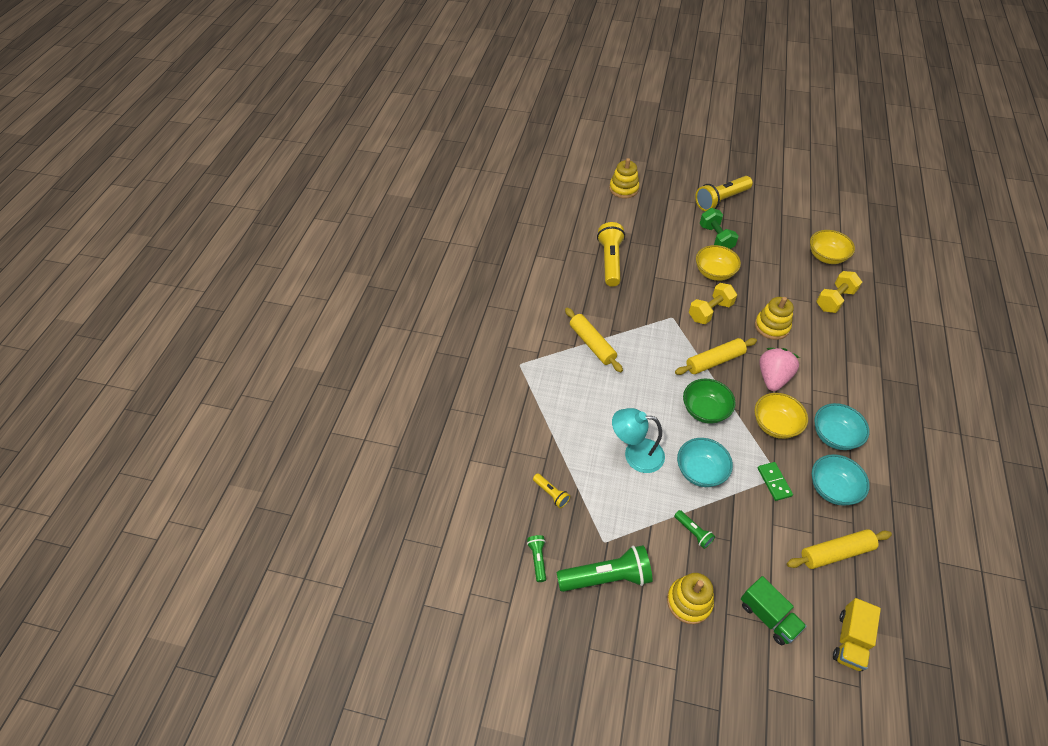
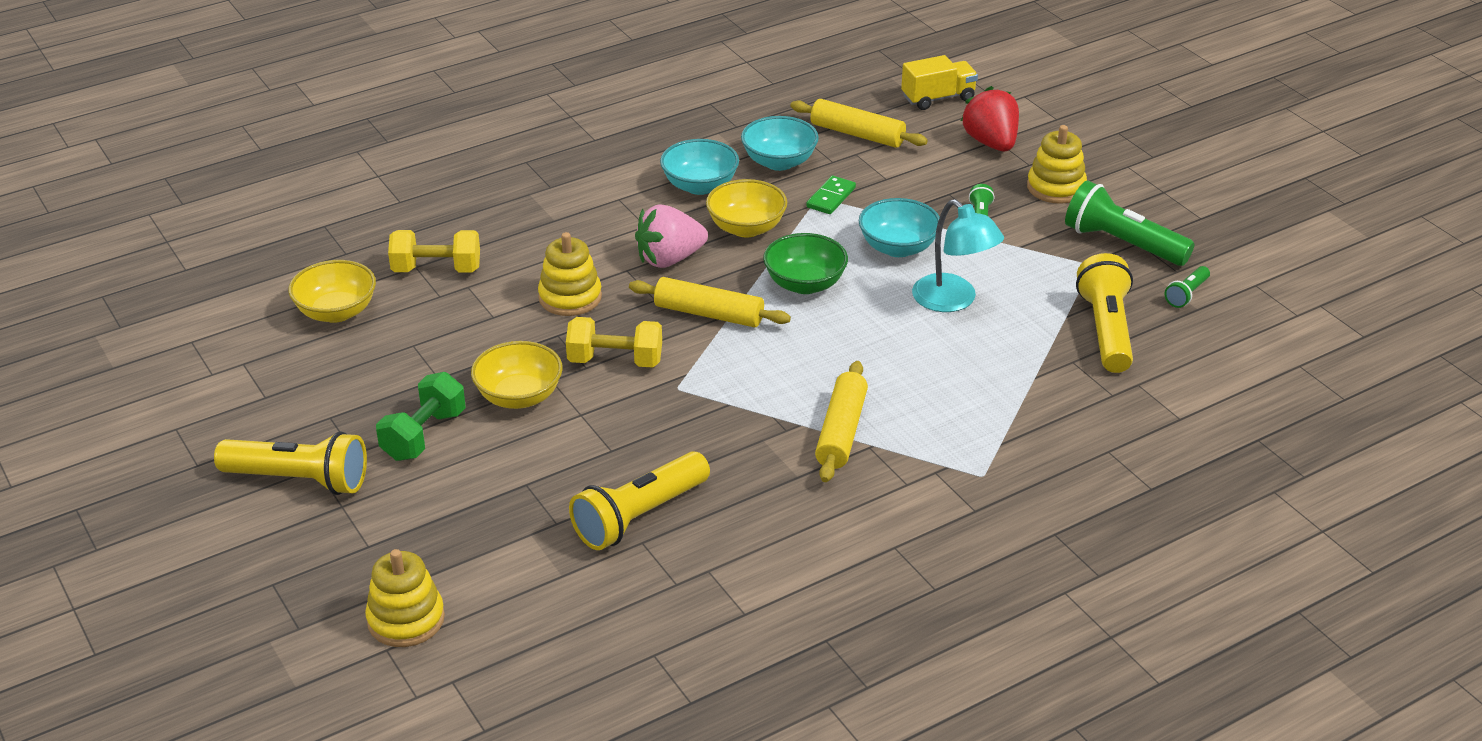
camera: 135 degrees left, 15 degrees down
(551, 493) = (1105, 330): yellow flashlight -> yellow flashlight, size x2.04
(768, 616) = (991, 143): green truck -> red strawberry

